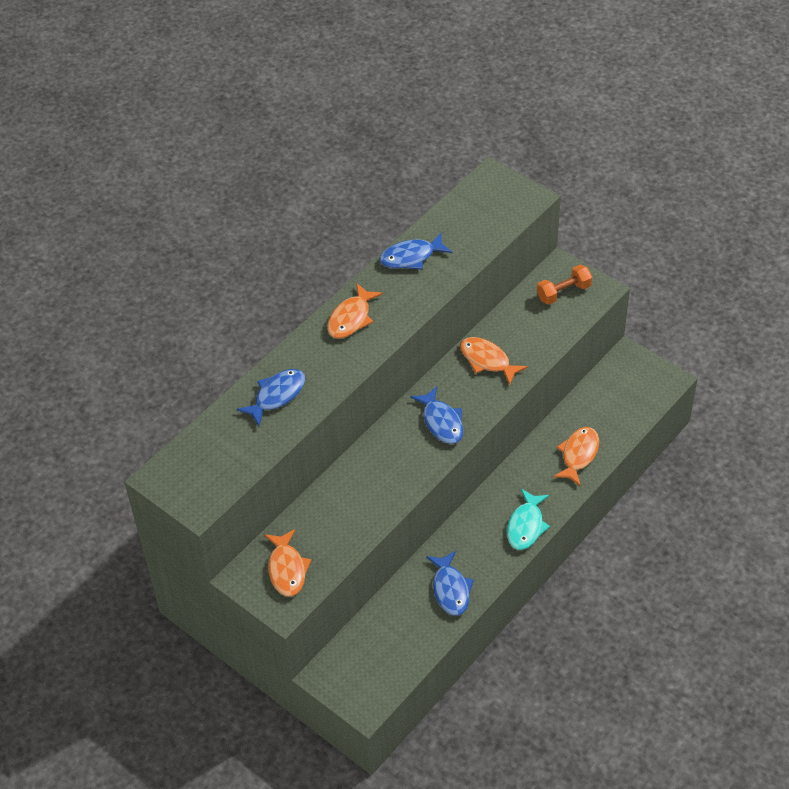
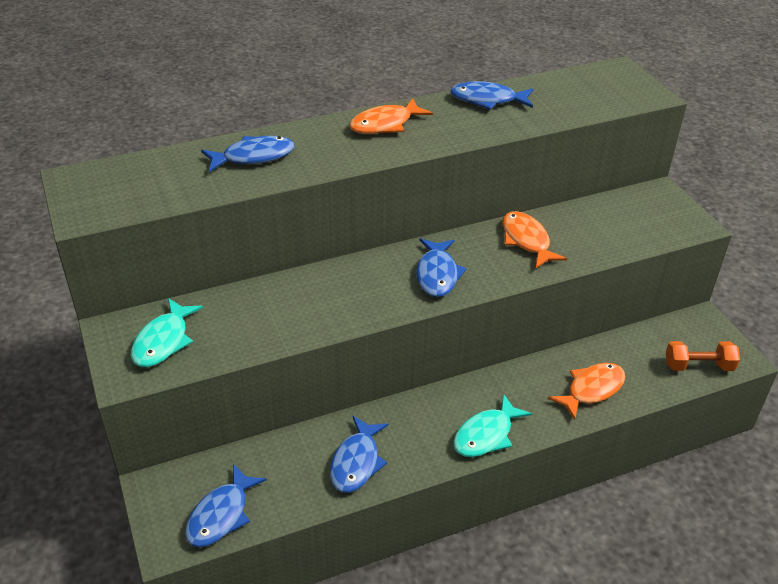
camera: 25 degrees right, 10 degrees down
(287, 569) = (163, 341): orange fish -> turquoise fish
(385, 671) = (221, 515): none -> blue fish
(563, 292) = (651, 213): orange dumbbell -> orange dumbbell (698, 366)

